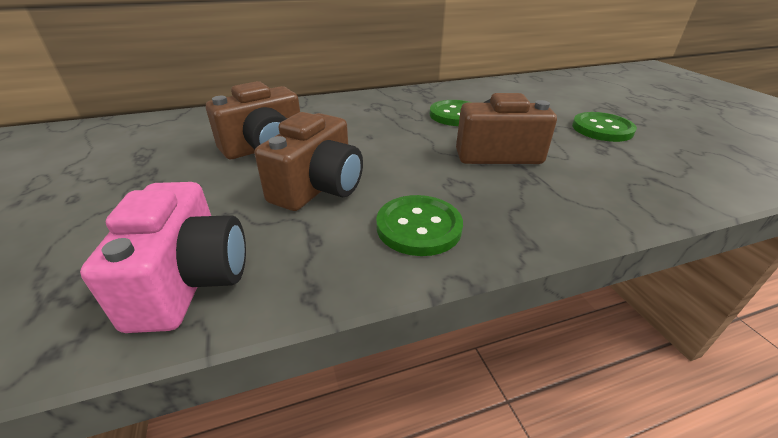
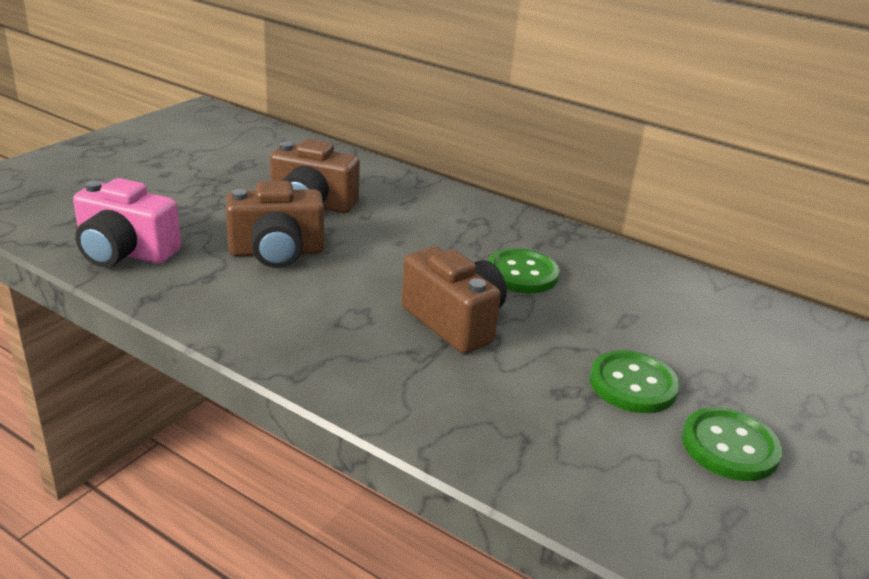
camera: 50 degrees right, 5 degrees down
(190, 281) = (125, 252): pink camera -> pink camera turned 60 degrees clockwise
(419, 227) = (267, 315): green button -> green button (729, 446)

